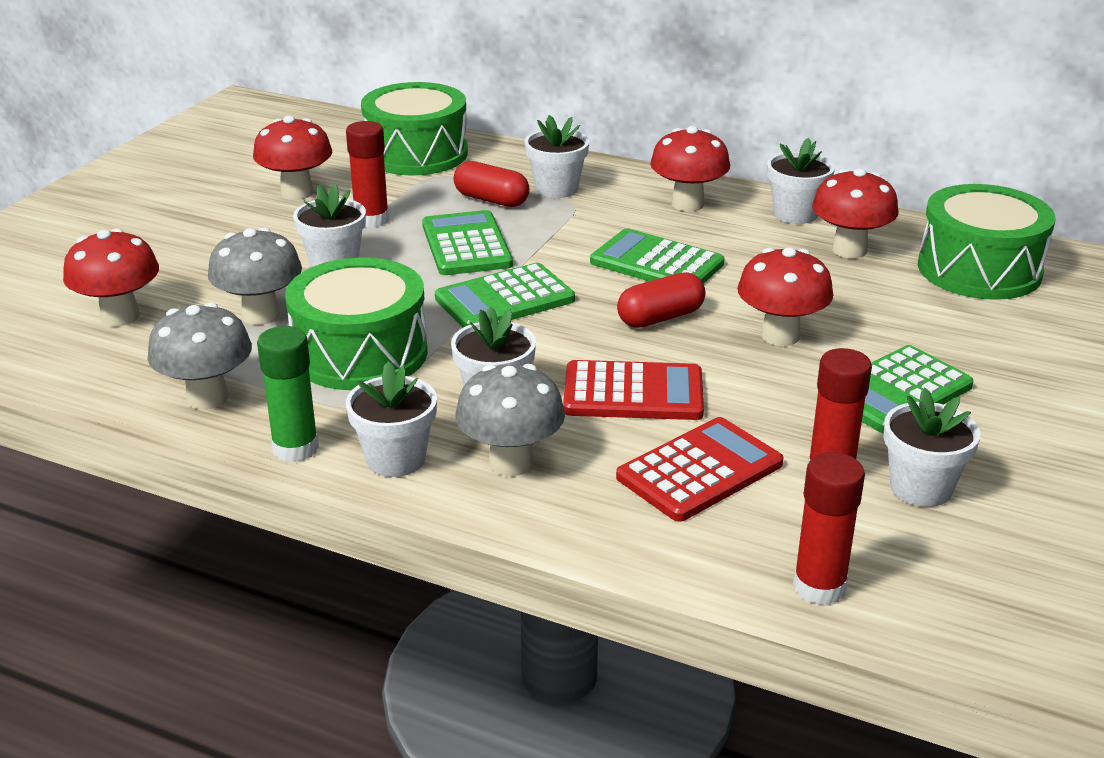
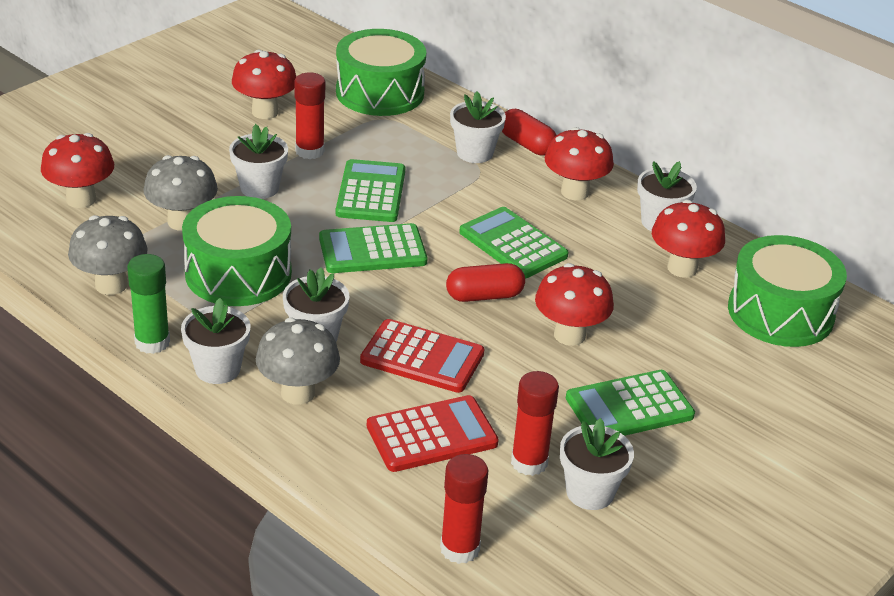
camera: 15 degrees right, 5 degrees up
(491, 200) = (415, 152): red capsule -> red capsule (527, 144)

